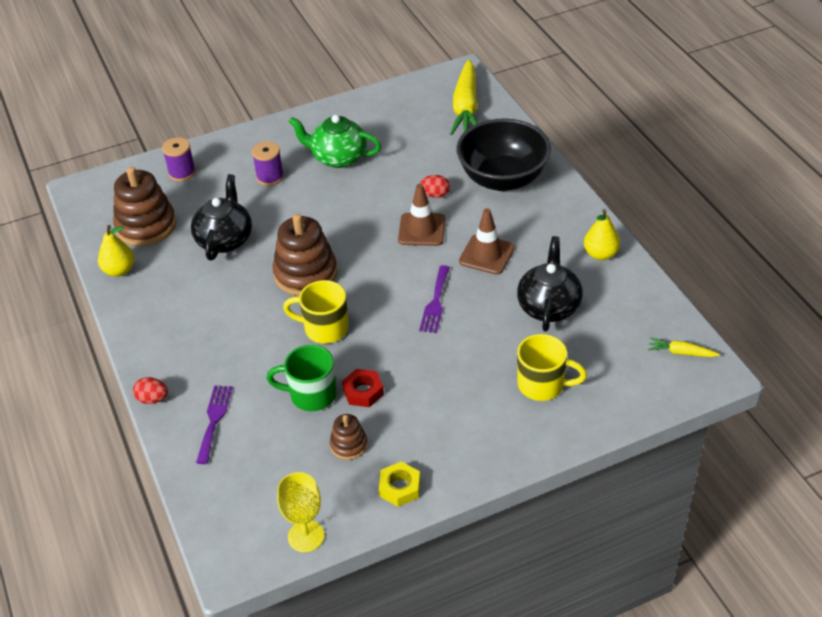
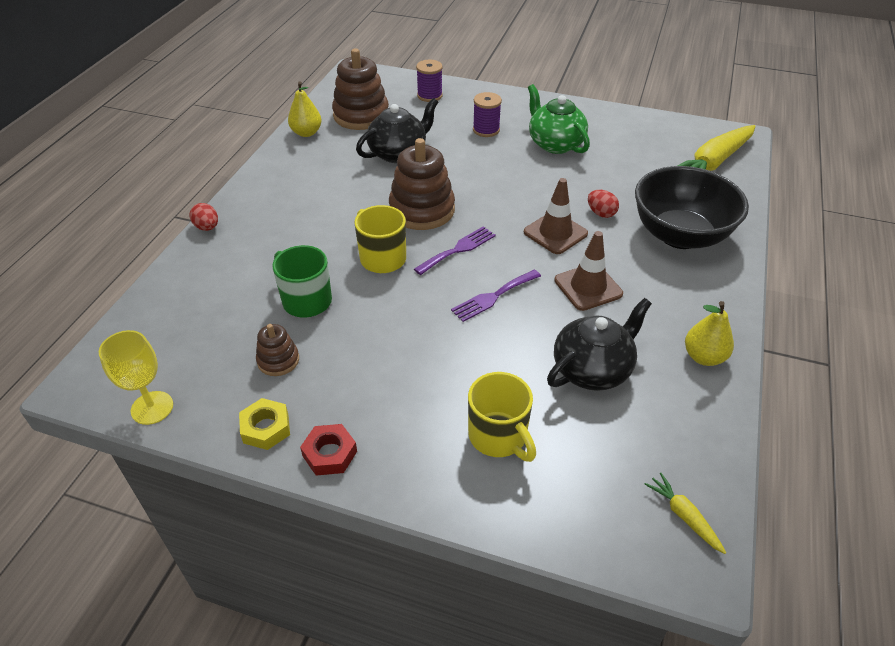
camera: 40 degrees right, 0 degrees up
(214, 420) = (221, 270): purple fork -> purple fork (458, 249)
(363, 392) = (345, 326): red nut -> red nut (329, 454)

